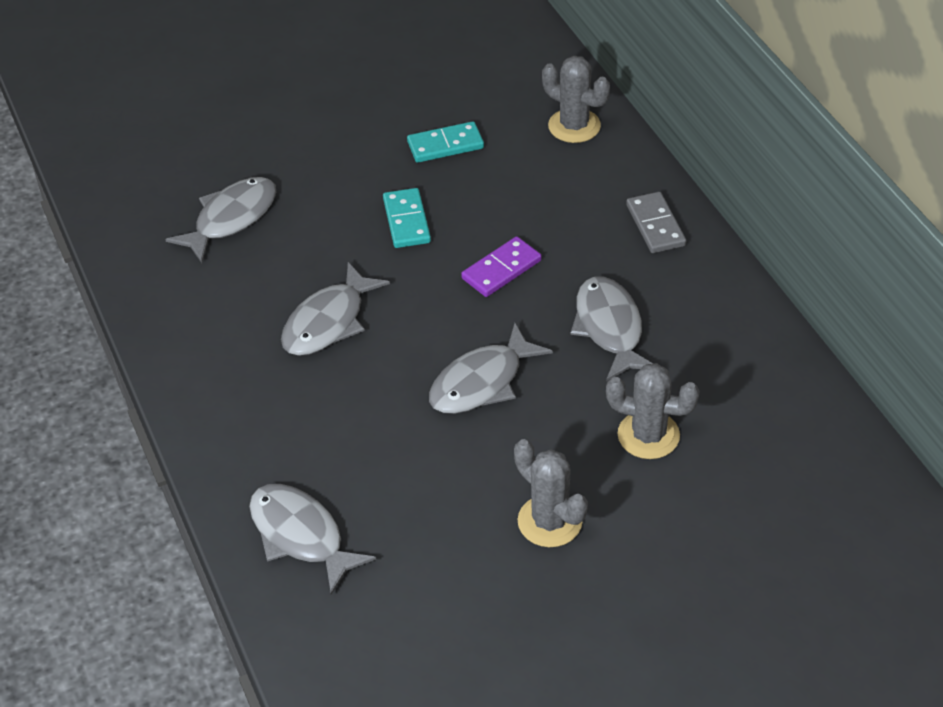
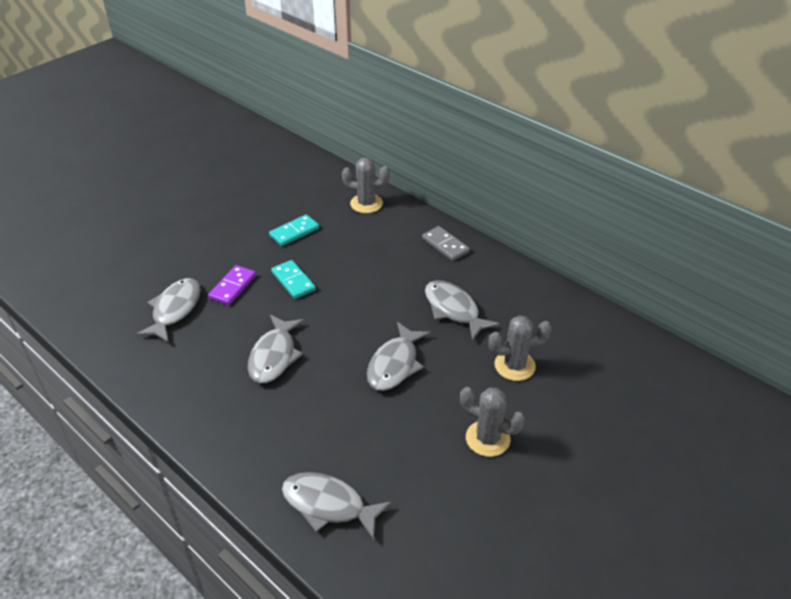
camera: 25 degrees left, 5 degrees down
(501, 270) = (369, 294): purple domino -> purple domino (233, 287)

